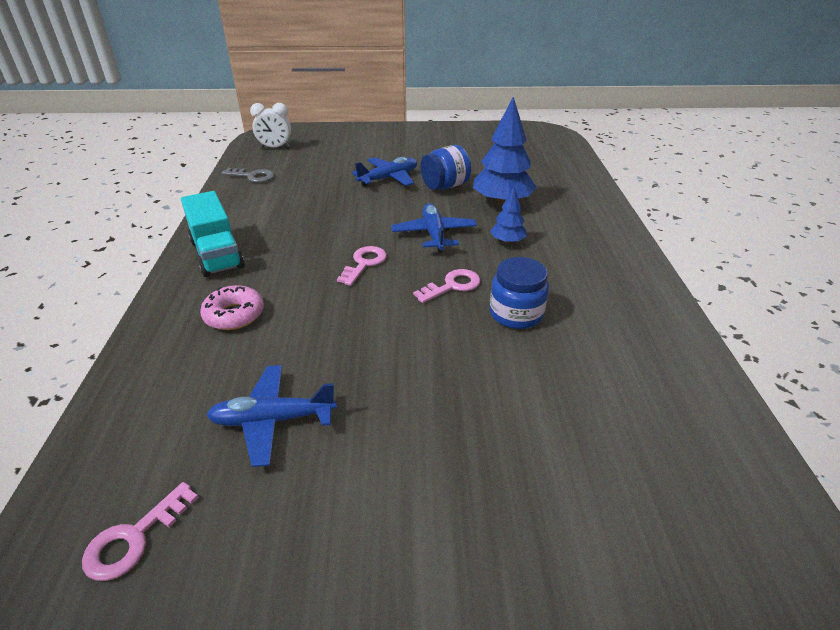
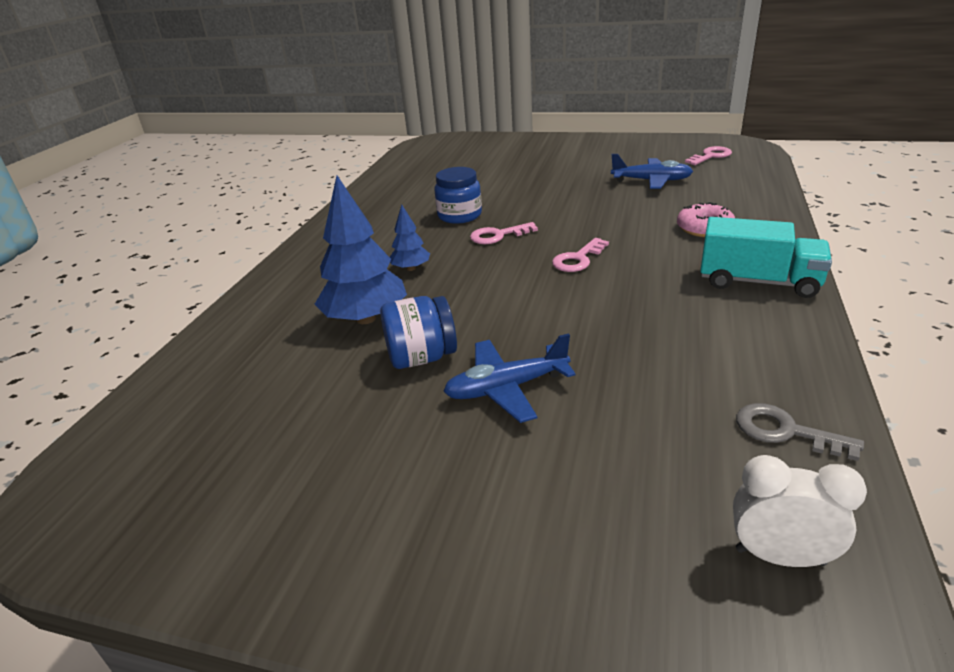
camera: 160 degrees left, 5 degrees down
(217, 254) = (758, 282): turquoise truck -> turquoise truck turned 120 degrees clockwise
(434, 234) = (486, 283): blue plane -> none

